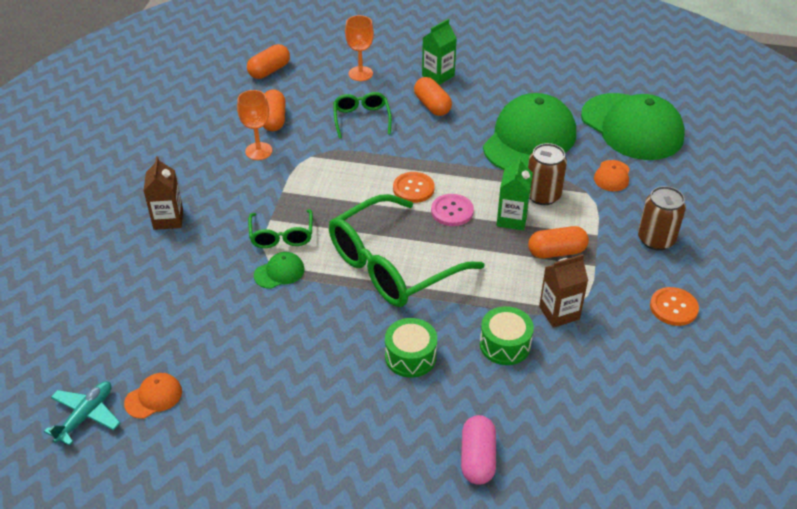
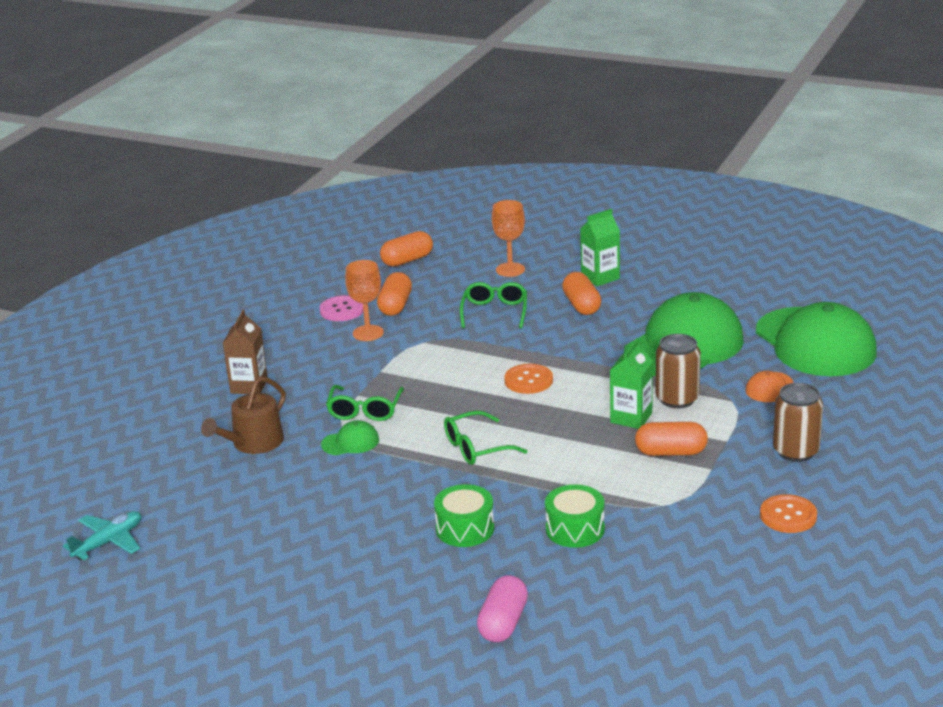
camera: 15 degrees right, 15 degrees down
(153, 397) = (181, 534): orange cap -> none
(191, 283) = (253, 443): none -> brown watering can
(392, 266) = (476, 448): green glasses -> green glasses, size x0.50
(452, 211) = (564, 405): pink button -> pink button (342, 310)
(559, 313) = (650, 507): brown carton -> none

